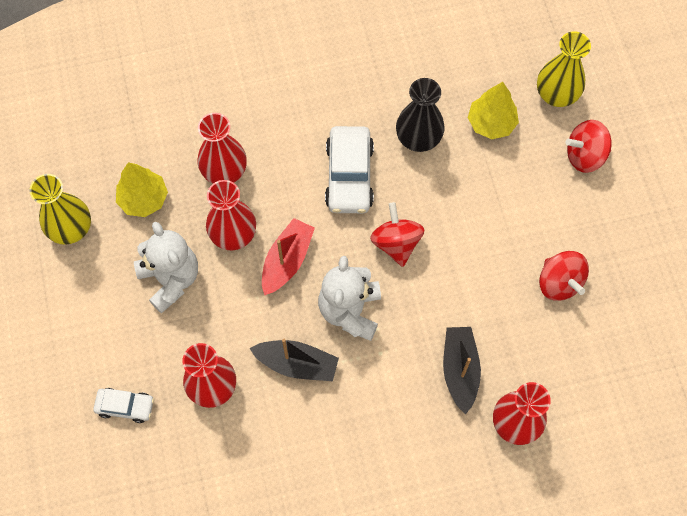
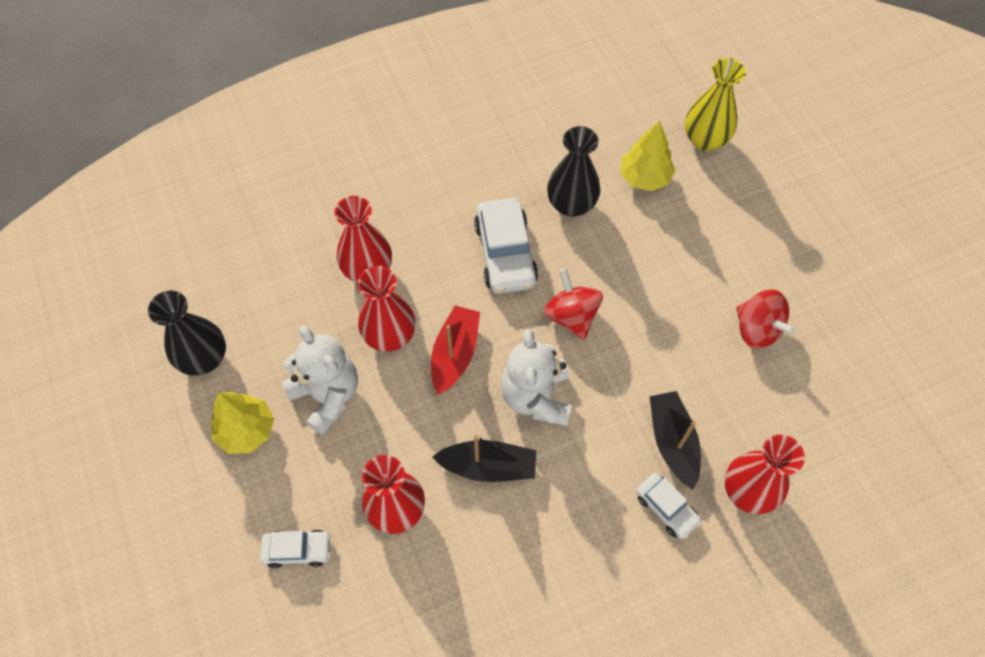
camera: 10 degrees left, 5 degrees down
(71, 229) = (204, 358): yellow vase -> black vase
(143, 199) = (282, 313): yellow tree -> yellow tree (246, 430)
(441, 426) = (666, 508): none -> white car
(584, 155) = (750, 195): red spinning top -> none

